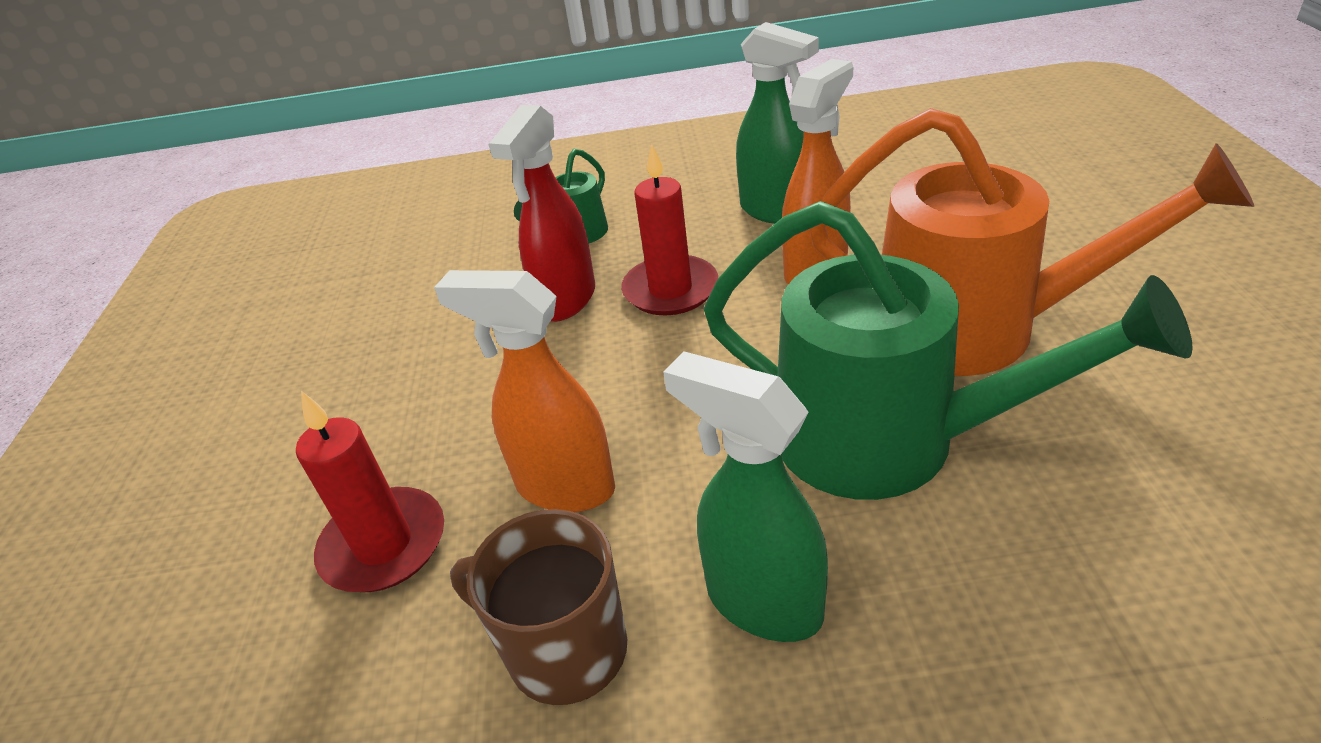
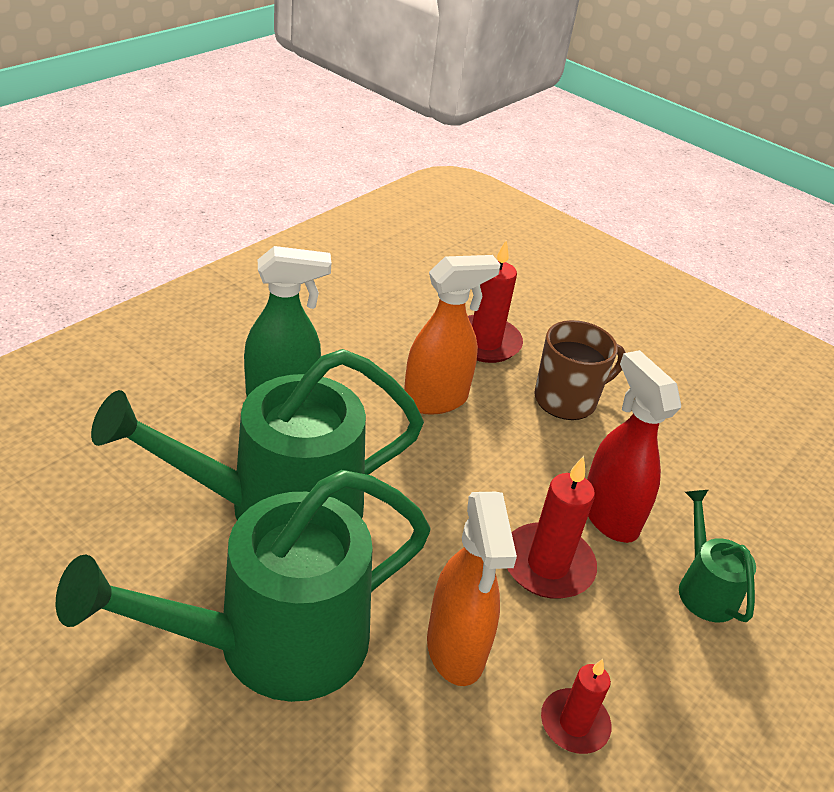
camera: 125 degrees right, 0 degrees up
(564, 649) = (352, 345): brown mug -> brown mug (567, 399)
(775, 211) = (574, 724): green spray bottle -> red candle
(978, 328) = (271, 644): orange watering can -> green watering can

